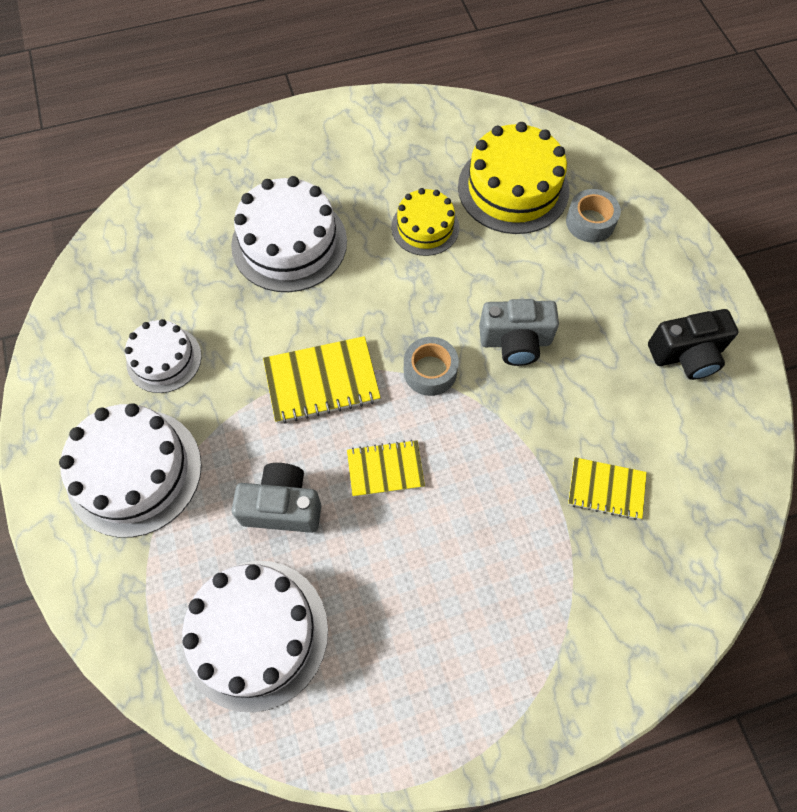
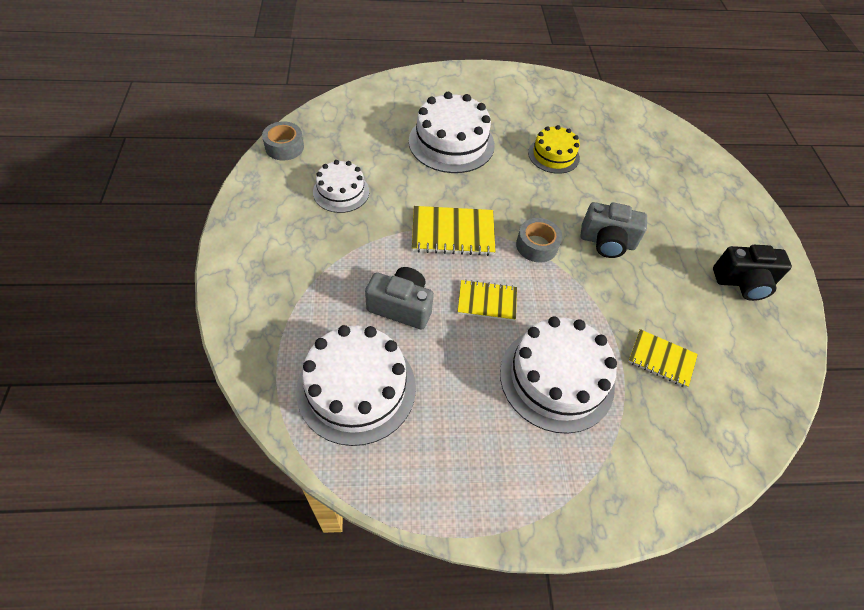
camera: 10 degrees right, 10 degrees down
(134, 472) = (298, 256): white cake -> white cake (556, 378)
(513, 188) = (625, 146): yellow cake -> none
(590, 222) = (680, 179): grey tape -> grey tape (284, 147)

